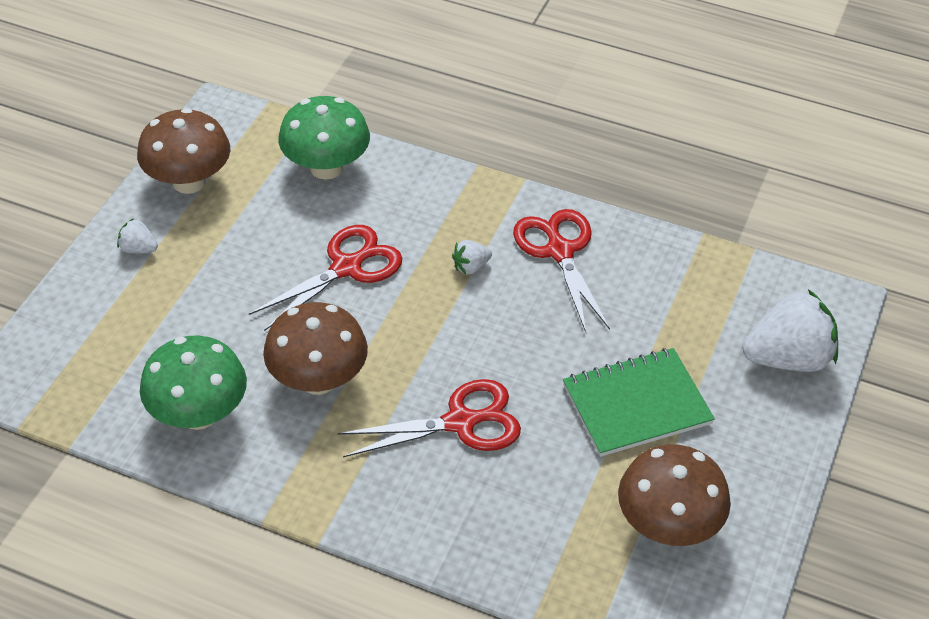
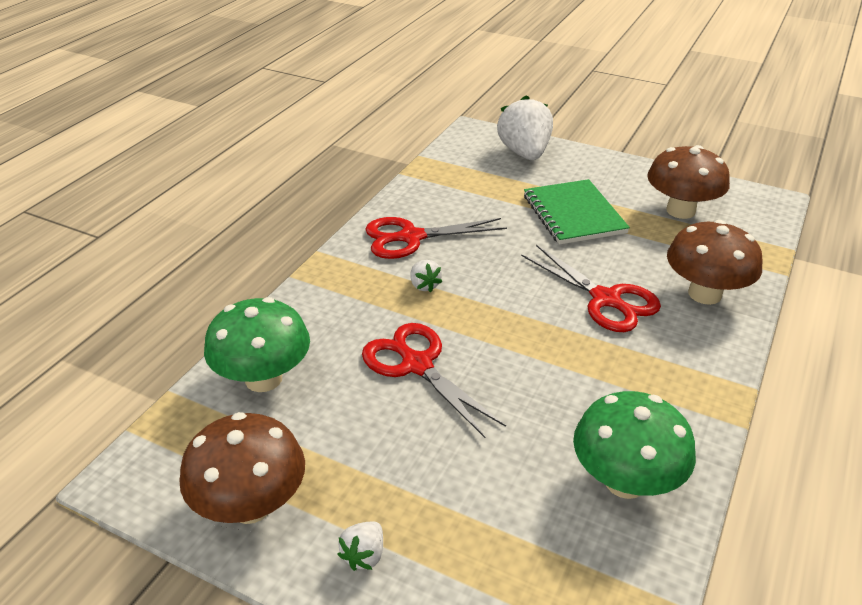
camera: 85 degrees left, 10 degrees down
(318, 380) = (567, 387): brown mushroom -> brown mushroom (704, 294)
(460, 422) = (605, 299): red scissors -> red scissors turned 150 degrees clockwise

